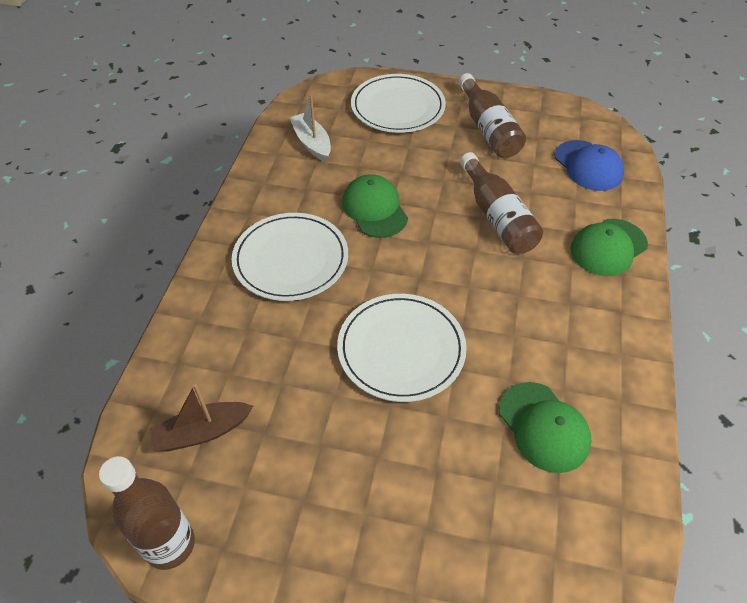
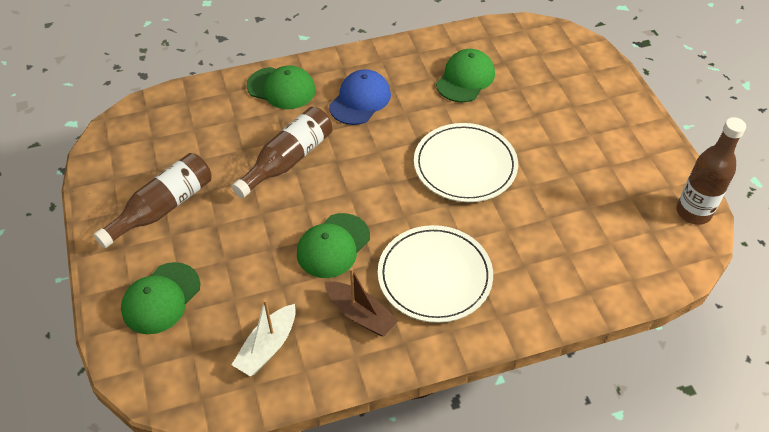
camera: 120 degrees left, 0 degrees up
(202, 432) = (620, 240): brown boat -> brown boat (360, 314)
(397, 107) = (161, 298): white plate -> green cap
(588, 166) = (184, 123): blue cap -> blue cap (360, 100)

